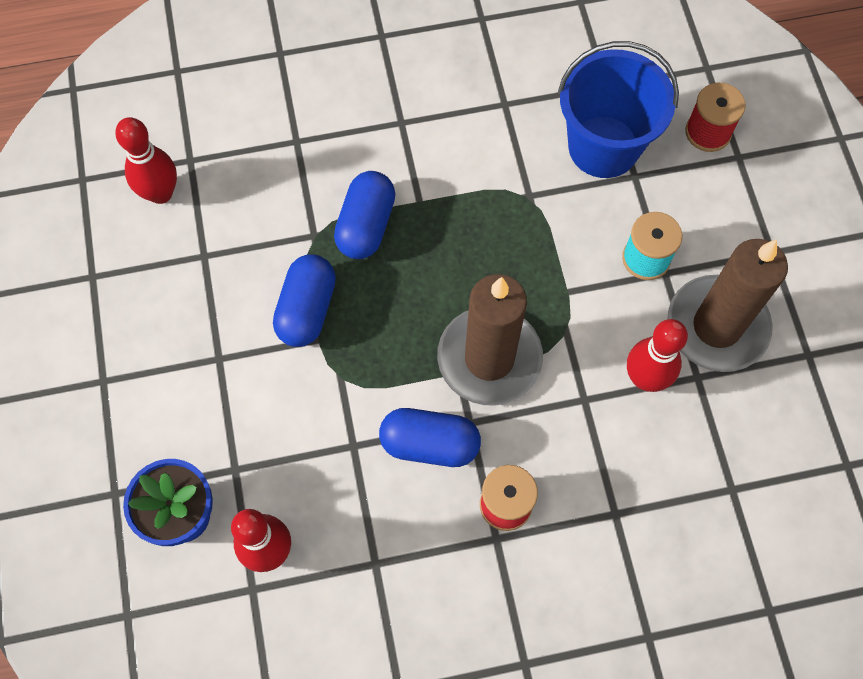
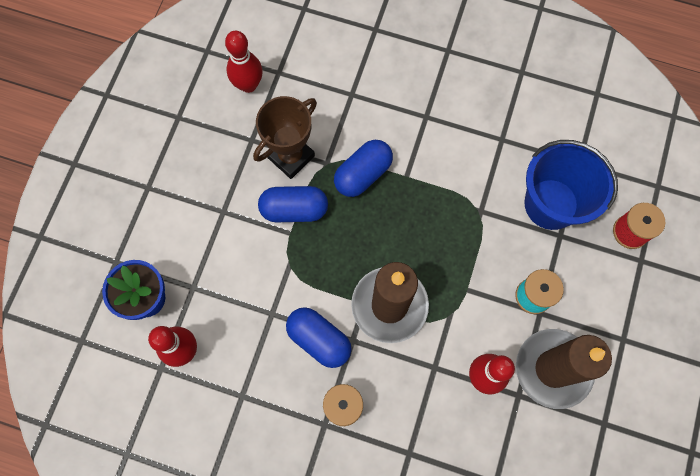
camera: 30 degrees right, 5 degrees up
(265, 250) = (291, 156): none -> brown trophy
(307, 309) = (294, 209): blue capsule -> blue capsule turned 45 degrees clockwise

